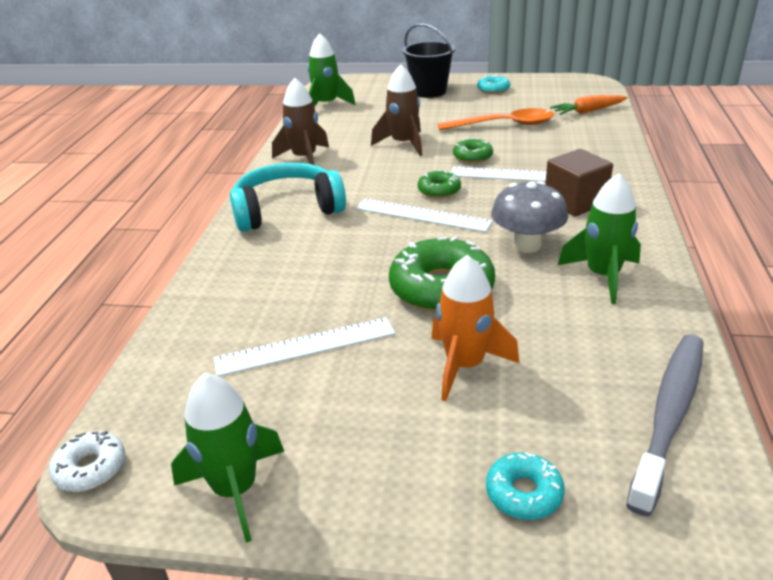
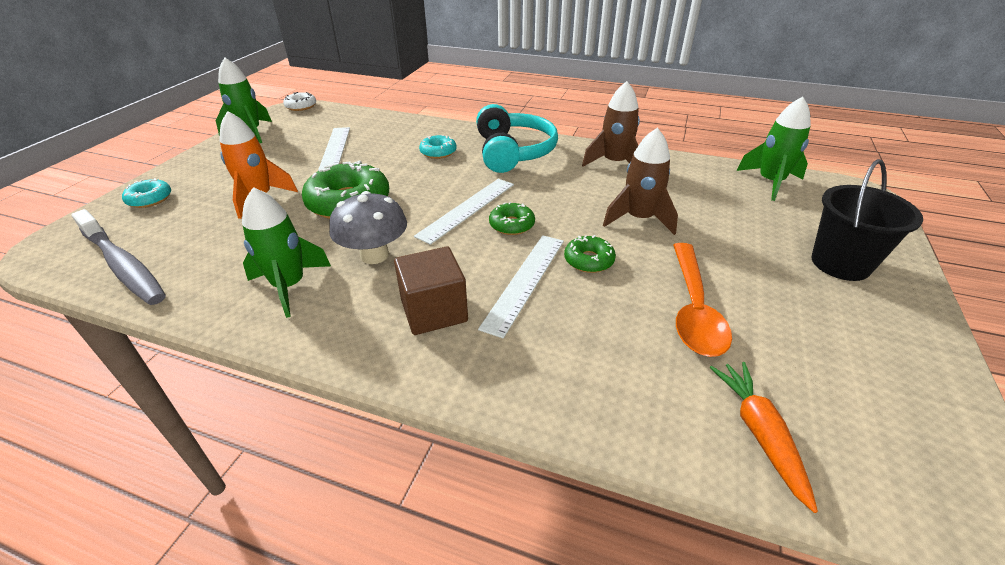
camera: 100 degrees right, 5 degrees up
(493, 90) = (867, 333): turquoise donut -> turquoise donut (438, 152)

